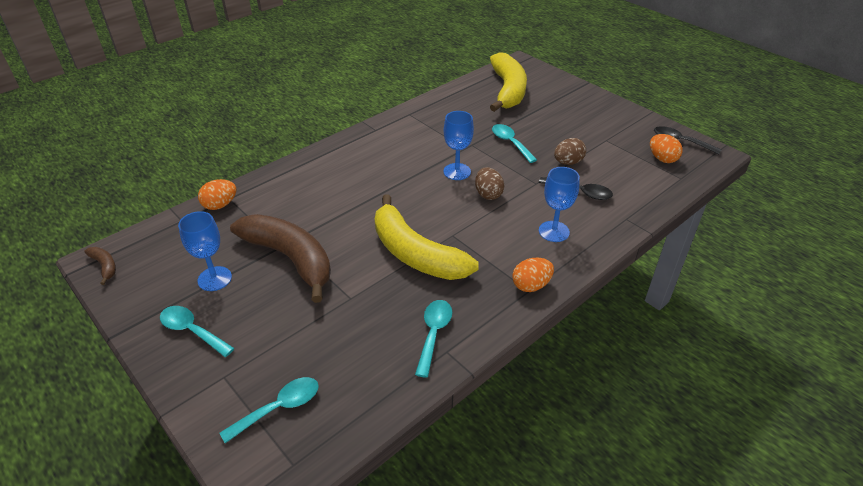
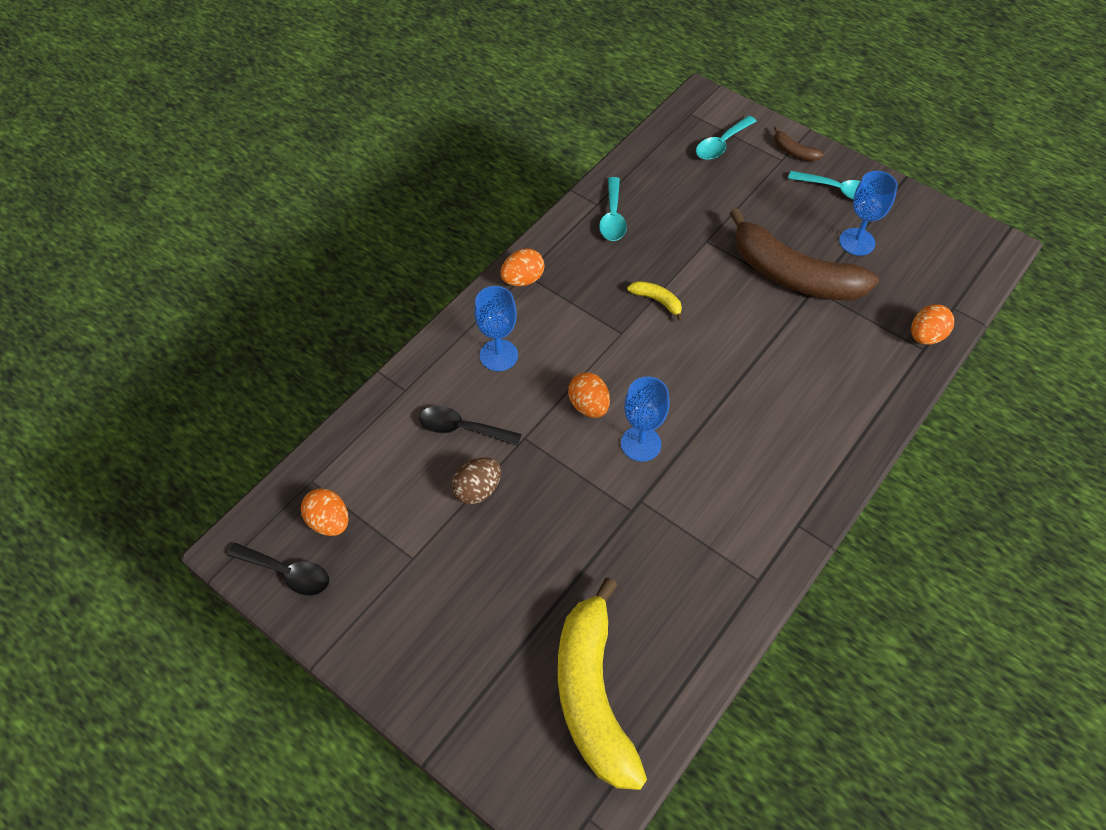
camera: 170 degrees right, 15 degrees up
(105, 266) = (982, 239): brown banana -> brown banana (793, 151)
(415, 253) = (657, 301): yellow banana -> yellow banana, size x0.40
(488, 194) = (589, 406): brown egg -> orange egg
(510, 143) = (570, 524): turquoise spoon -> none

